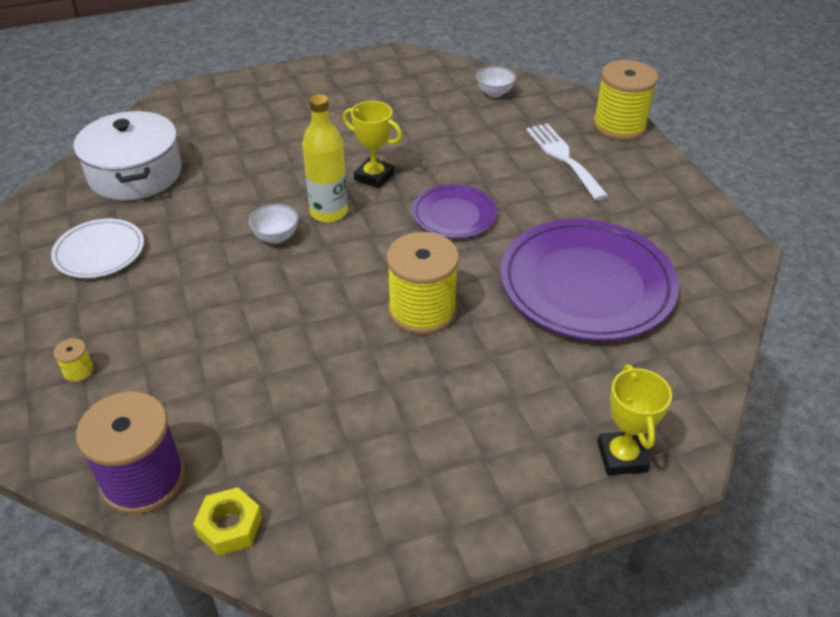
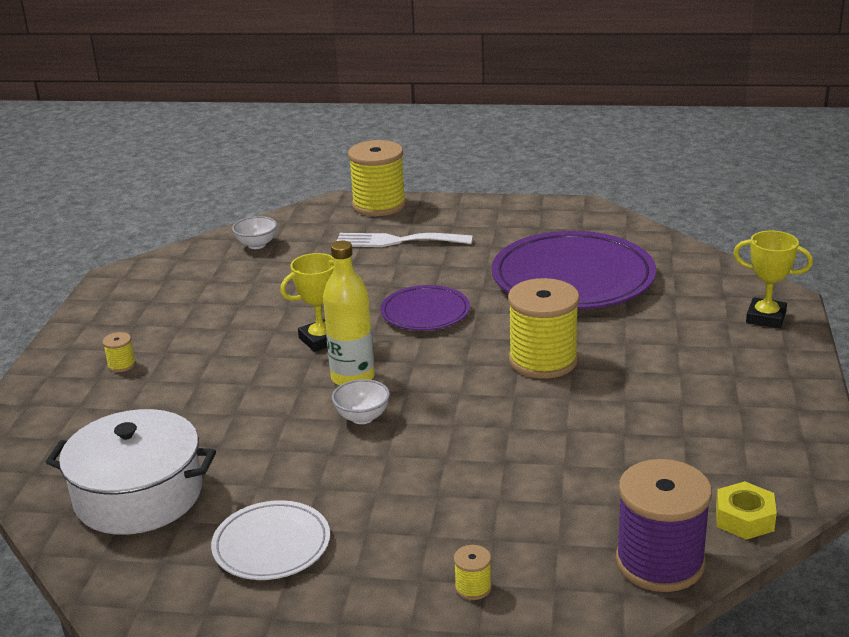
camera: 60 degrees left, 15 degrees down
(284, 104) = (121, 365): none -> yellow spool

